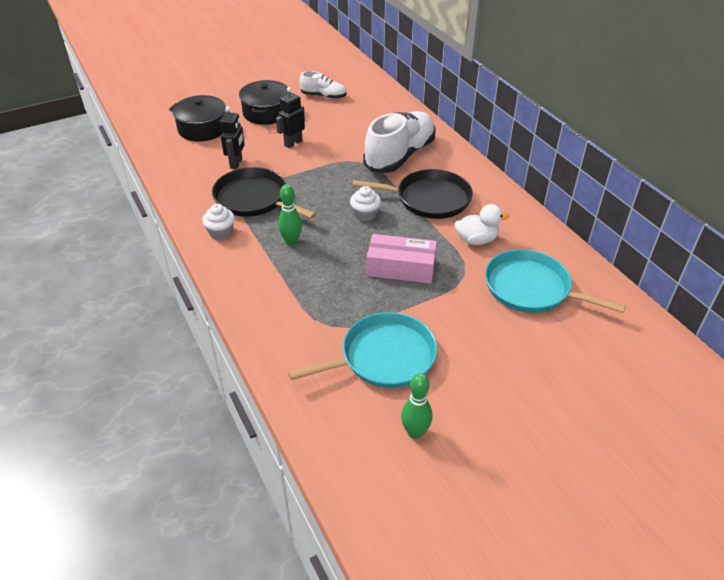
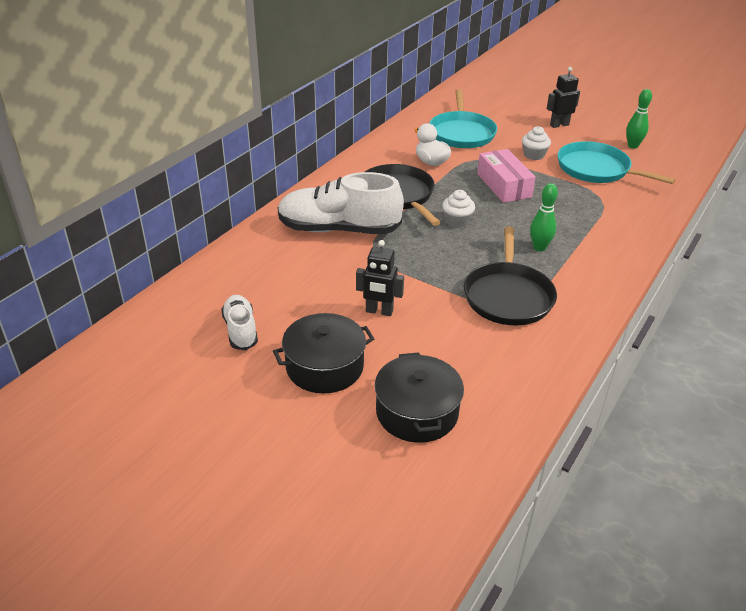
camera: 120 degrees left, 5 degrees down
(221, 232) = (579, 294): white cupcake -> white cupcake (534, 155)
(236, 163) = (462, 339): black robot -> black robot (559, 125)

